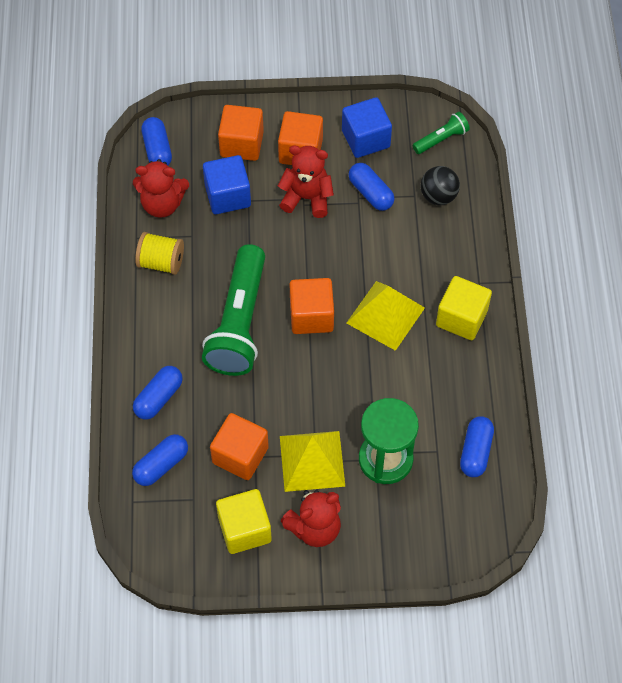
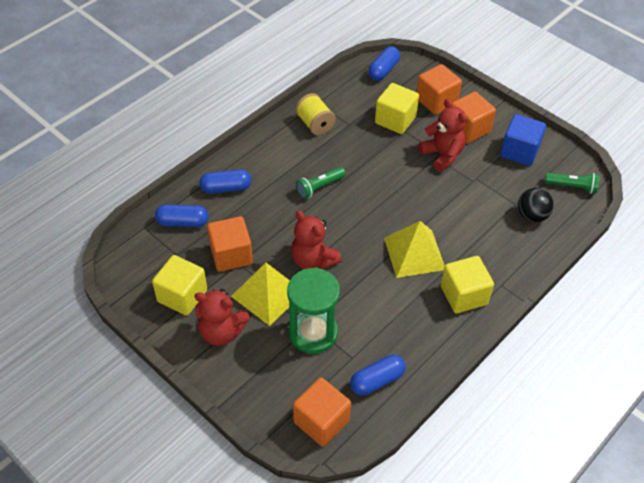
camera: 45 degrees right, 10 degrees down
(162, 204) = (352, 97): red teddy bear -> red teddy bear (313, 260)
(228, 196) = (395, 120): blue cube -> yellow cube
(239, 323) = (319, 187): green flashlight -> green flashlight, size x0.46
(311, 316) = (367, 217): orange cube -> orange cube (321, 421)
(371, 193) = (487, 181): blue capsule -> none

